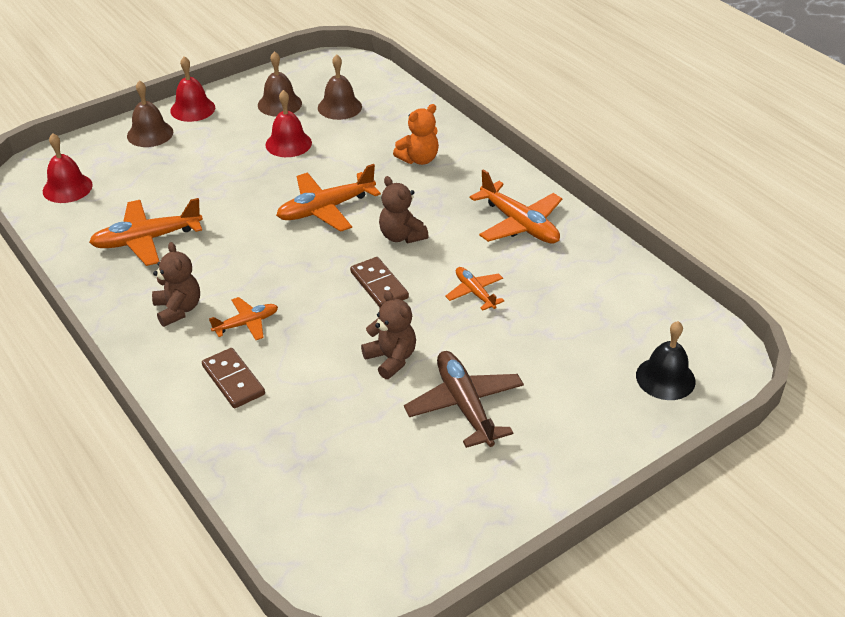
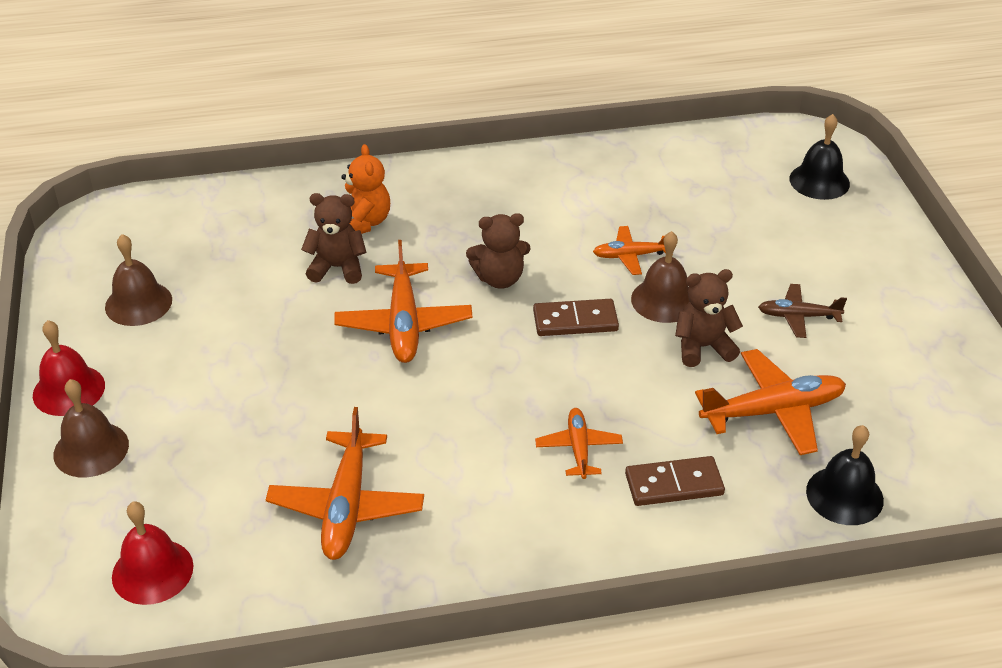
camera: 65 degrees left, 0 degrees up
(178, 309) = (514, 505): brown teddy bear -> brown teddy bear (337, 268)
(266, 479) = (844, 495): none -> black bell
(288, 143) = (238, 319): red bell -> none
(339, 107) = (197, 253): brown bell -> brown bell (664, 300)
(464, 405) = (798, 316): brown plane -> brown plane, size x0.58
(519, 224) = (538, 190): orange plane -> orange plane (773, 411)

